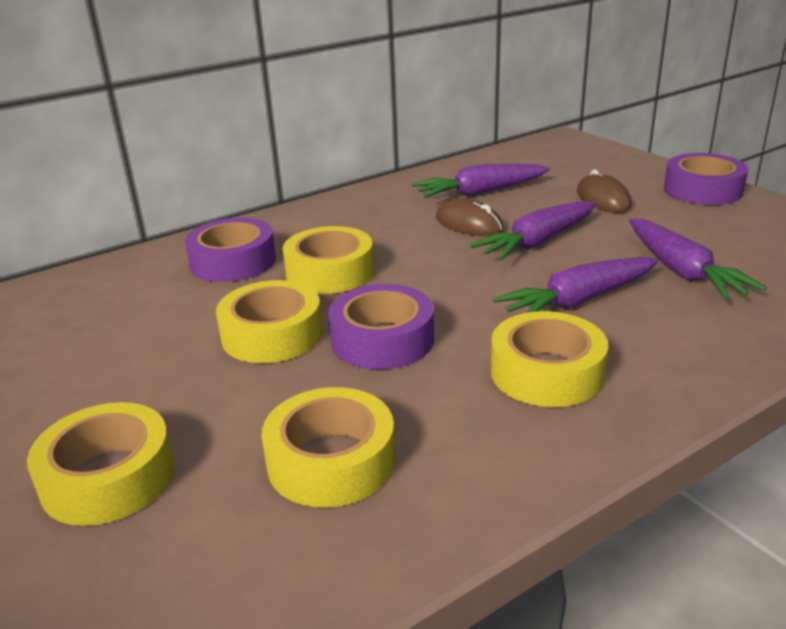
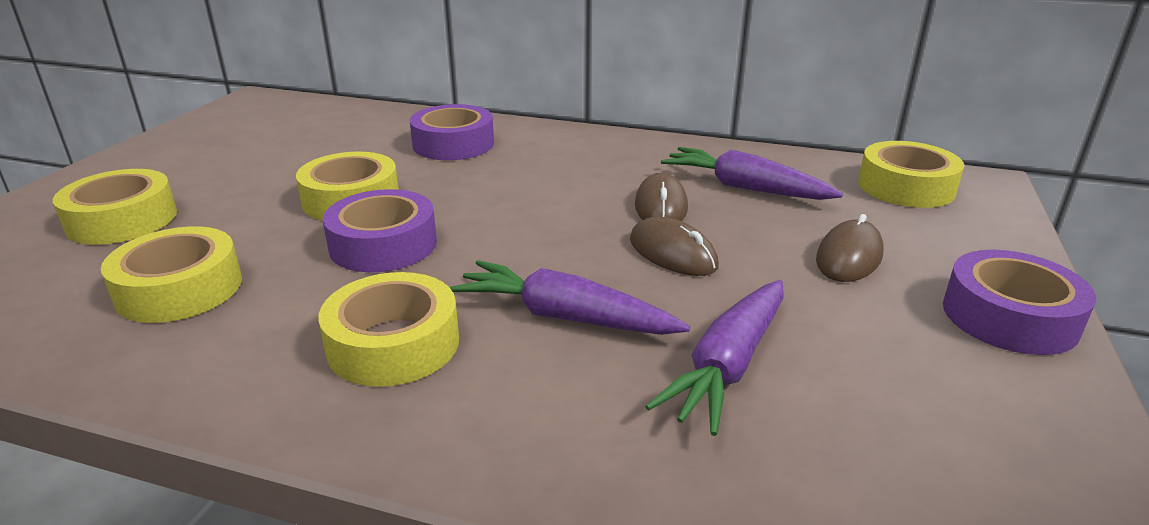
camera: 50 degrees right, 0 degrees up
(330, 272) = (479, 183): yellow tape -> yellow tape (906, 187)
(537, 242) = (672, 253): purple carrot -> brown mouse

